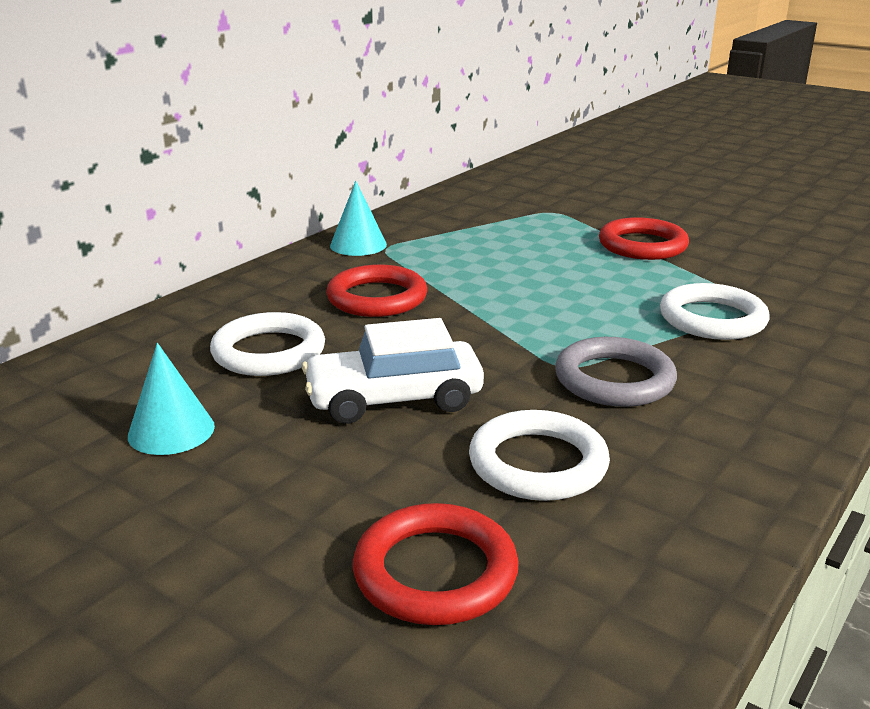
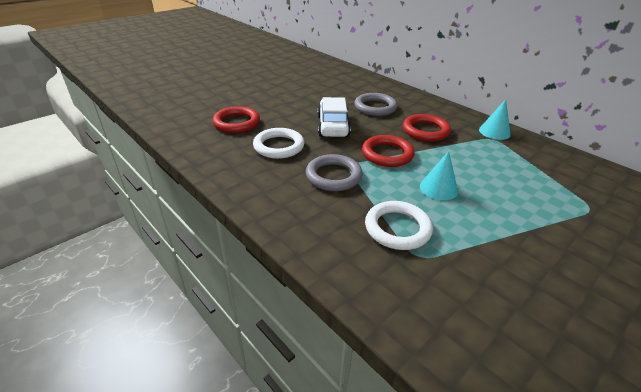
camera: 100 degrees right, 10 degrees up
(171, 431) = (325, 93): turquoise cone -> turquoise cone (438, 188)
(269, 352) = (375, 107): white ring -> grey ring
(642, 245) = (527, 234): red ring -> red ring (387, 154)

